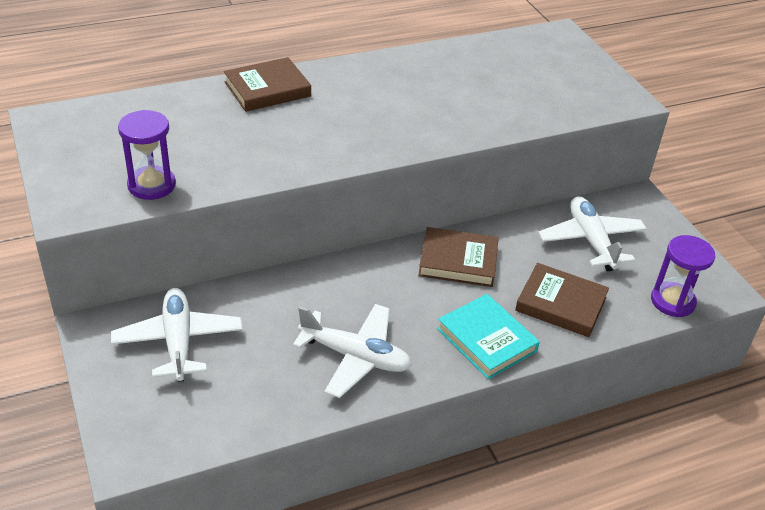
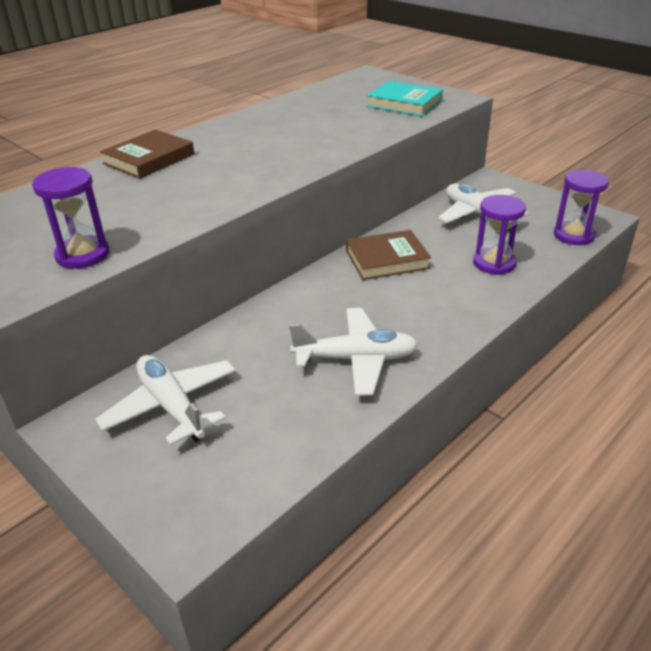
camera: 20 degrees left, 5 degrees down
(486, 340) = (458, 308): turquoise book -> turquoise book (404, 103)
(561, 304) = (494, 263): brown book -> purple hourglass

